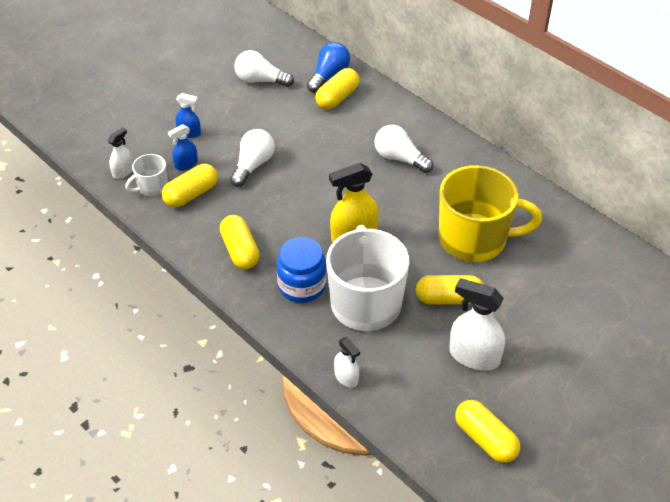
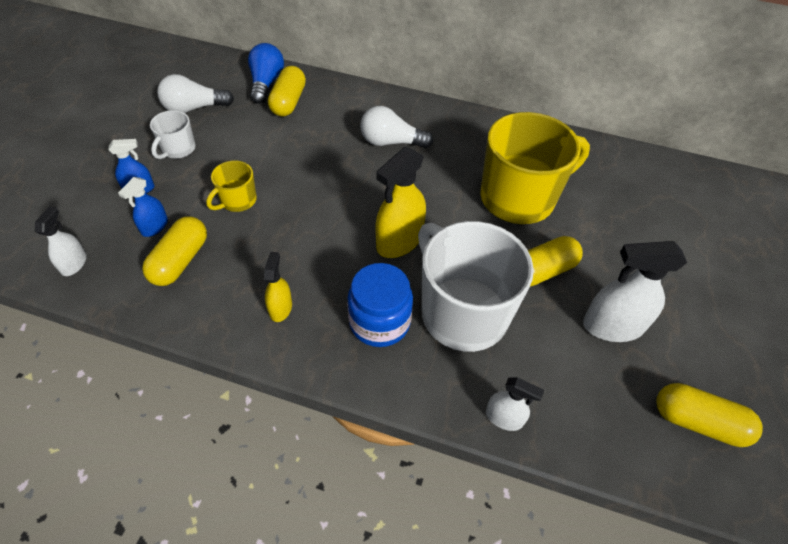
camera: 30 degrees left, 5 degrees up
(152, 187) = (123, 269): white mug -> white mug (178, 149)
(240, 251) = (280, 308): yellow capsule -> yellow spray bottle
(253, 165) = (238, 201): white light bulb -> yellow mug

